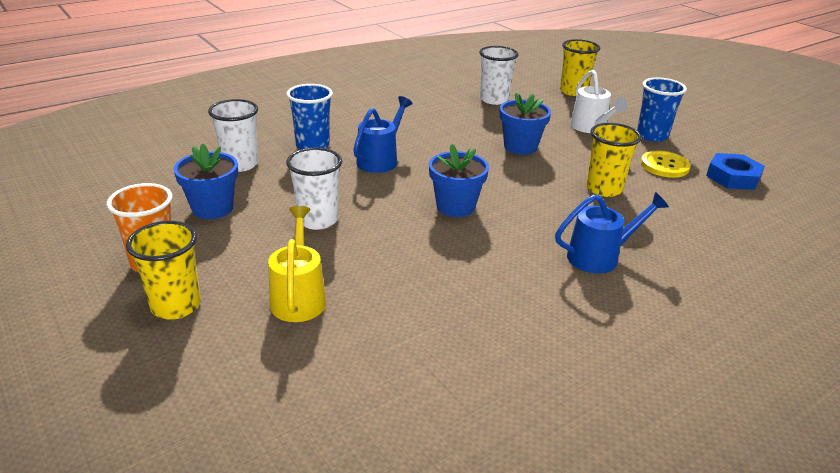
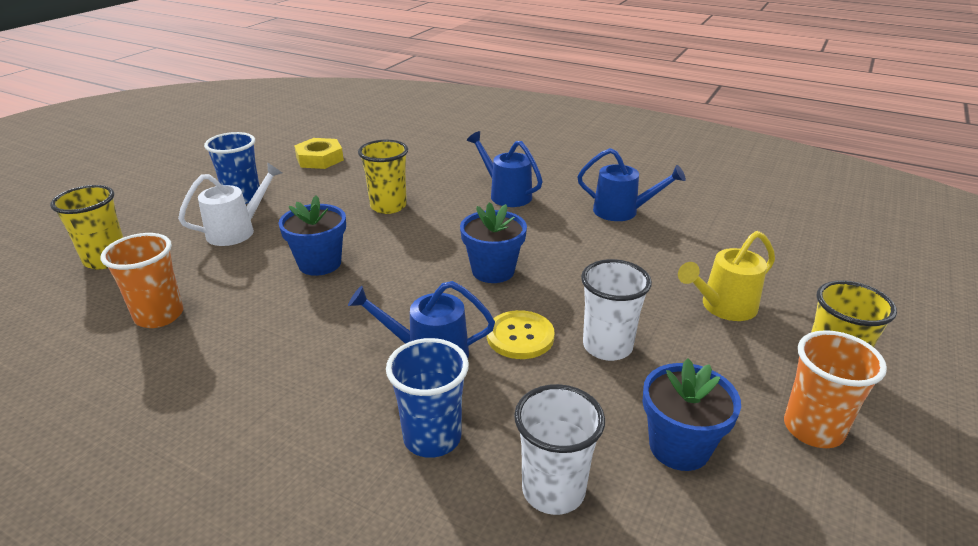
camera: 115 degrees left, 0 degrees up
(494, 99) = (159, 315): white cup -> orange cup
(513, 321) = (622, 212): none -> blue watering can
(664, 166) = (316, 186): yellow button -> yellow button (520, 336)
(733, 177) = (320, 159): blue nut -> yellow nut

